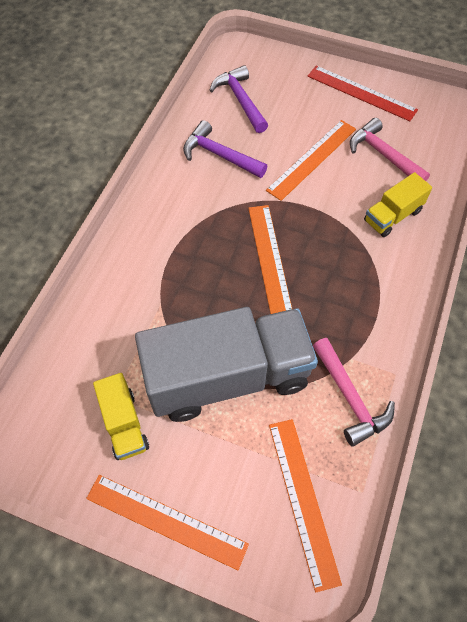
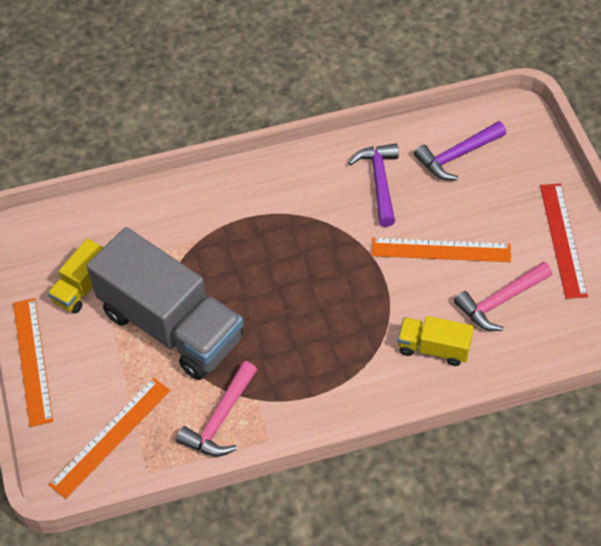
camera: 55 degrees right, 5 degrees down
(240, 100) = (457, 156): purple hammer -> purple hammer turned 150 degrees counterclockwise
(270, 260) = (302, 286): orange ruler -> none
(383, 155) = (500, 301): pink hammer -> pink hammer turned 135 degrees counterclockwise

